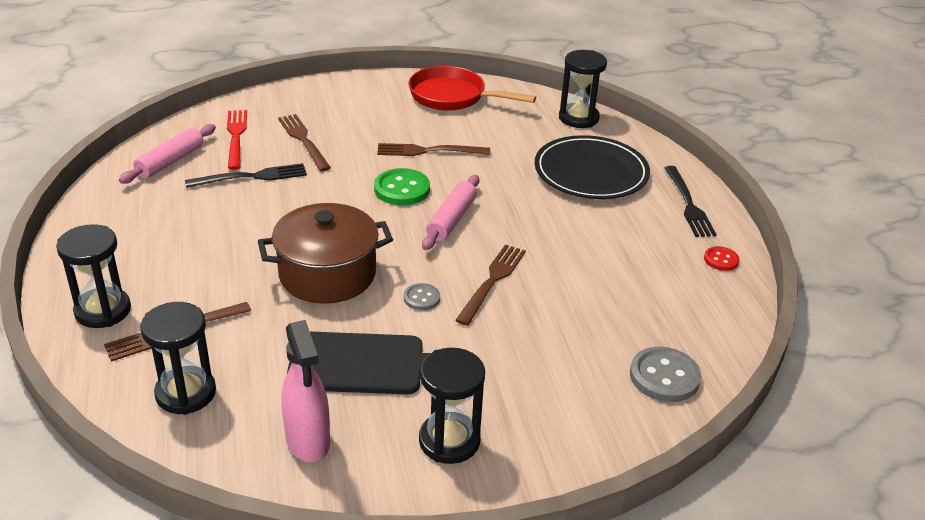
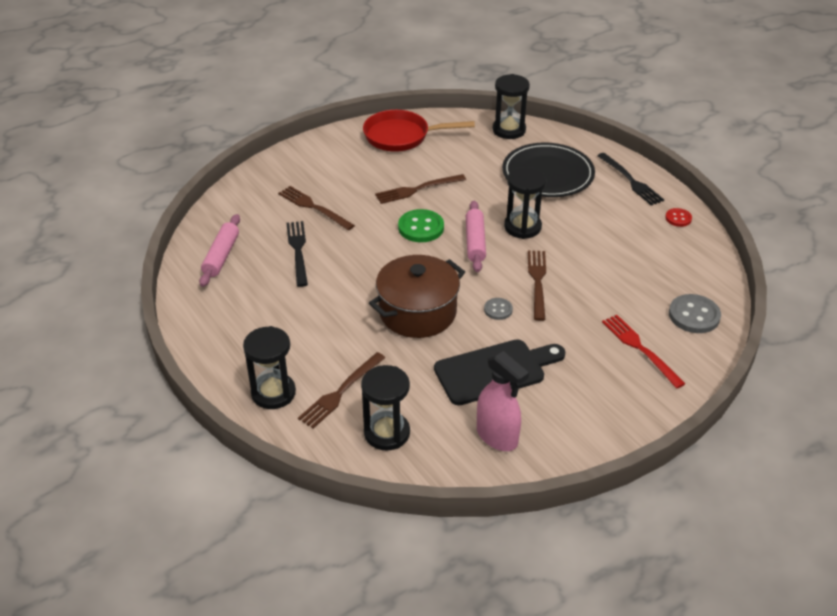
camera: 20 degrees left, 5 degrees up
(236, 136) = (257, 219): red fork -> red fork (640, 348)
(252, 177) = (298, 250): black fork -> black fork turned 60 degrees counterclockwise
(449, 441) = (589, 405): black hourglass -> black hourglass (522, 227)

